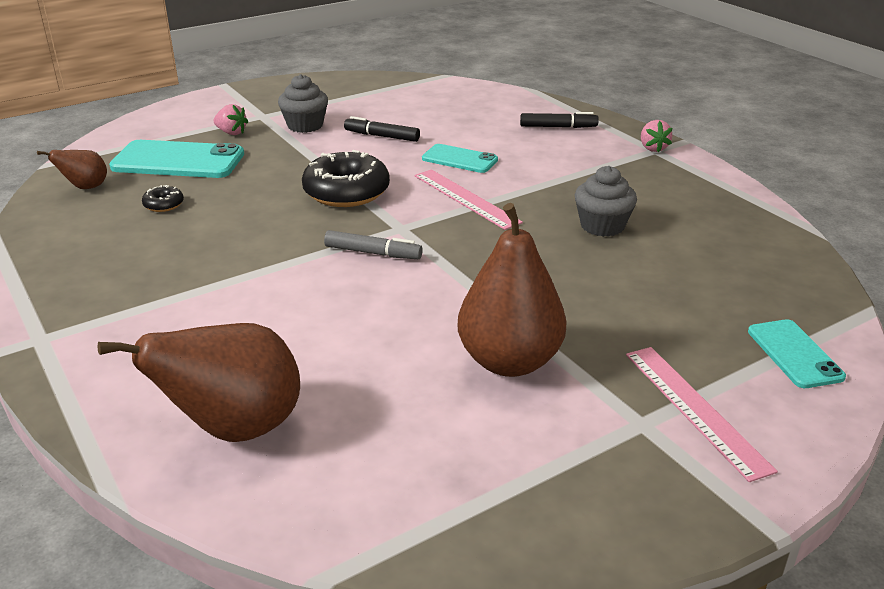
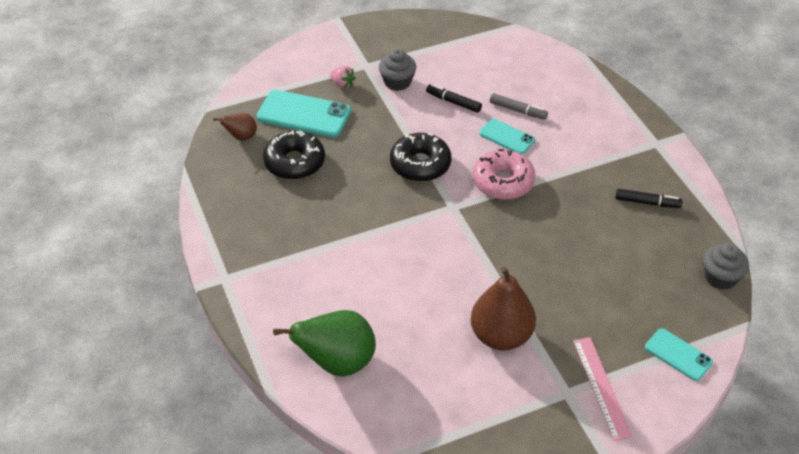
camera: 10 degrees right, 15 degrees up
(163, 205) = (294, 162): black donut -> black donut, size x2.21
(235, 428) = (337, 362): brown pear -> green pear
(373, 253) = (431, 229): grey marker -> grey marker (518, 110)
(465, 198) = (503, 182): pink ruler -> pink donut
(558, 127) = (590, 106): black marker -> black marker (647, 202)
(602, 226) = (592, 223): grey cupcake -> grey cupcake (720, 277)
(653, 148) = (655, 141): pink strawberry -> none
(794, 354) = (678, 355): turquoise phone -> turquoise phone turned 45 degrees counterclockwise

